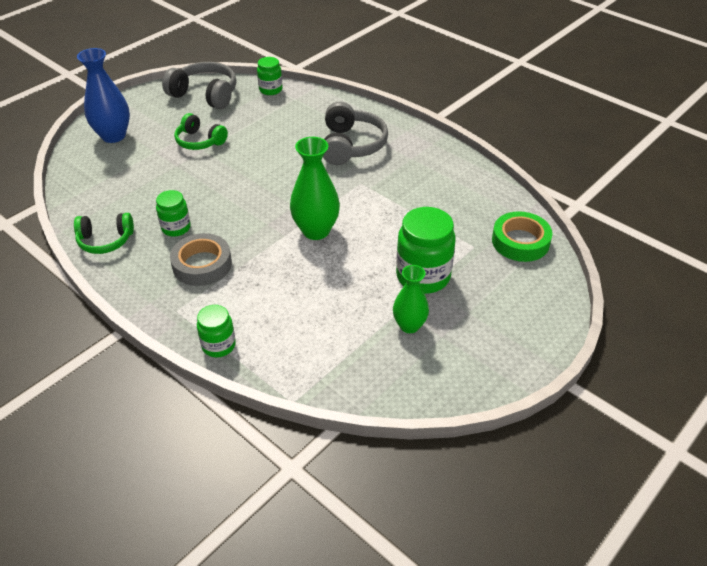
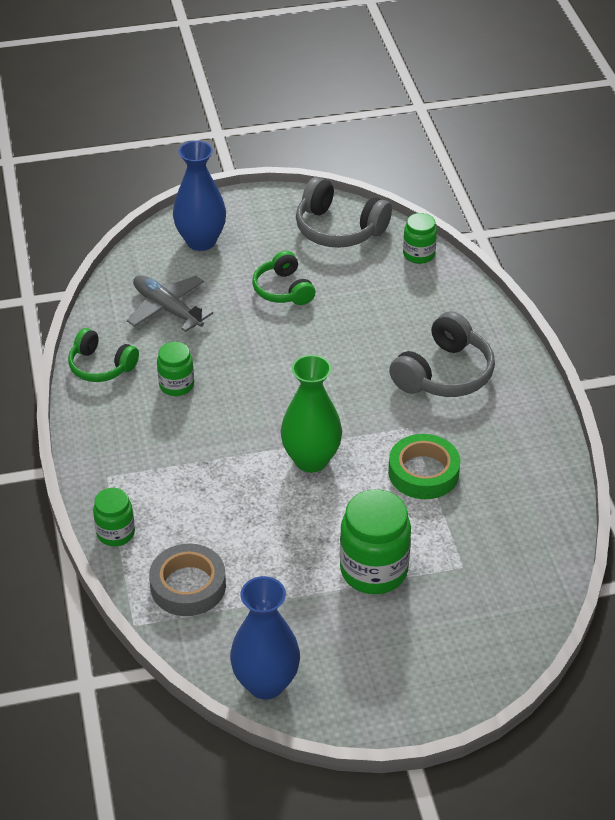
camera: 35 degrees right, 0 degrees up
(125, 184) = (167, 309): none -> grey plane
(202, 265) = (168, 440): grey tape -> grey tape (188, 585)
(205, 95) = (339, 229): grey headphones -> grey headphones turned 150 degrees clockwise
(409, 326) = (309, 614): green vase -> none
(425, 387) = (266, 683): none -> blue vase
(520, 241) = (521, 589): green tape -> green tape (423, 472)

